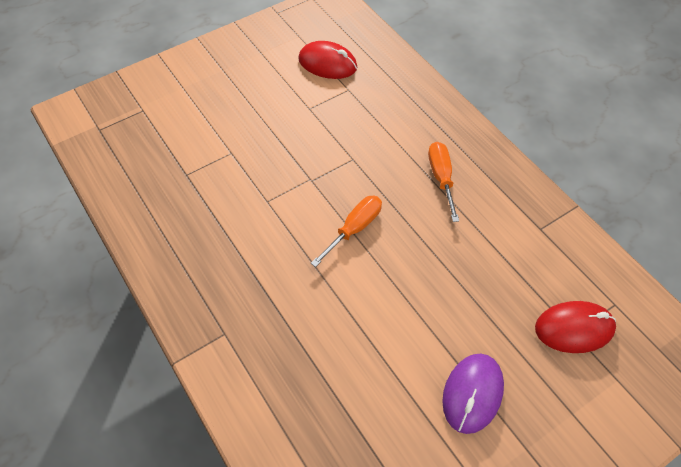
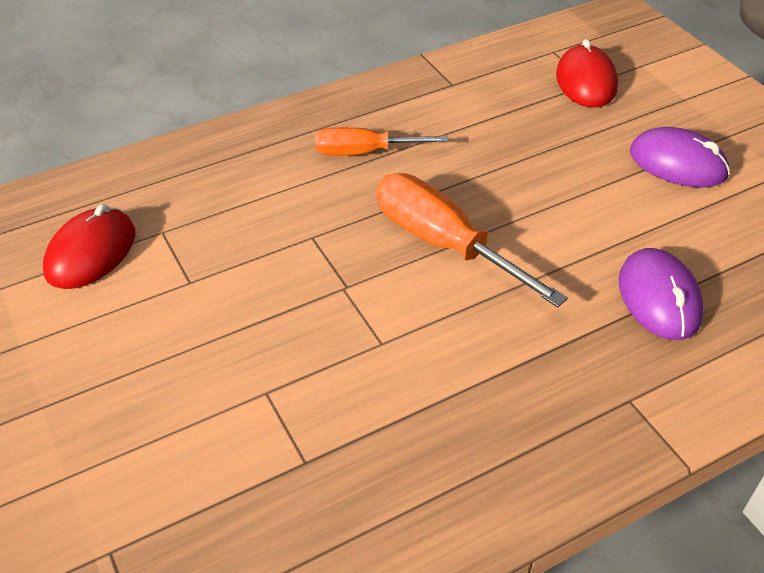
camera: 85 degrees left, 10 degrees down
(314, 361) = (659, 298): none -> purple mouse
(354, 229) = (444, 244): orange screwdriver -> orange screwdriver, size x1.56

